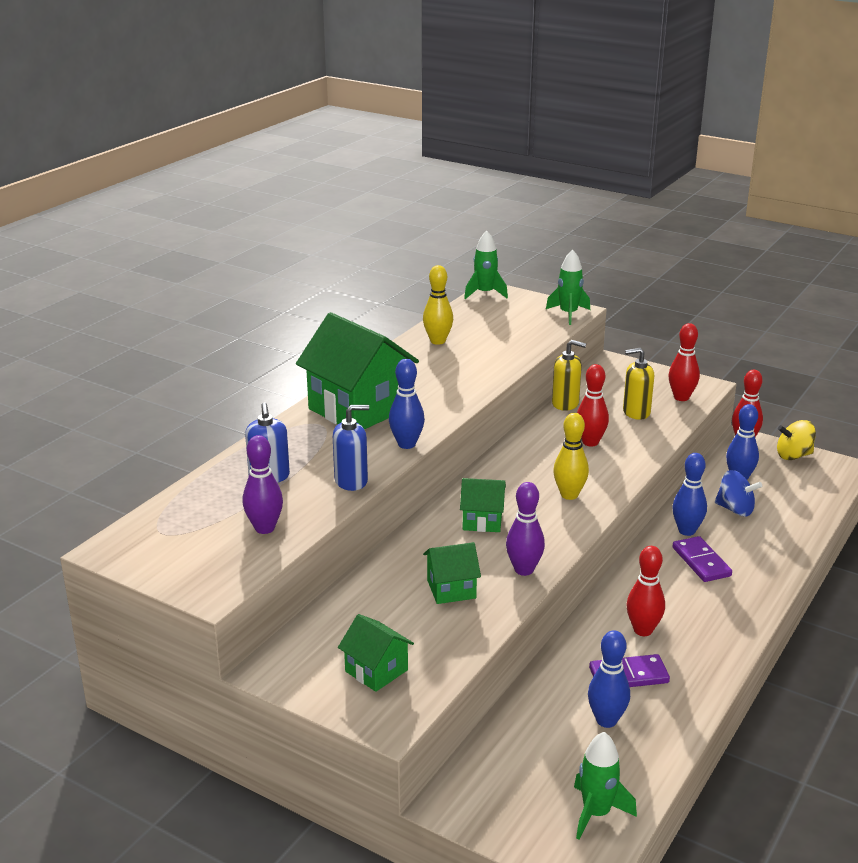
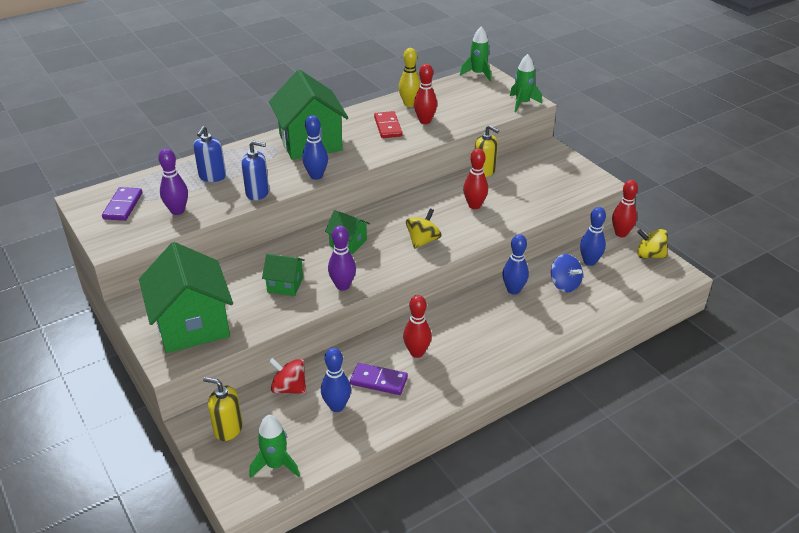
camera: 25 degrees right, 10 degrees up
(376, 671) = (192, 325): green house -> green house, size x2.04
(438, 371) = (388, 127): none -> red domino
(529, 719) = (289, 388): none -> red spinning top
(569, 495) = (423, 241): yellow bowling pin -> yellow spinning top
(636, 412) = (529, 191): yellow soap dispenser -> yellow soap dispenser (228, 429)
(681, 397) = (574, 188): red bowling pin -> red bowling pin (425, 121)
(701, 562) = (503, 316): purple domino -> purple domino (123, 206)

